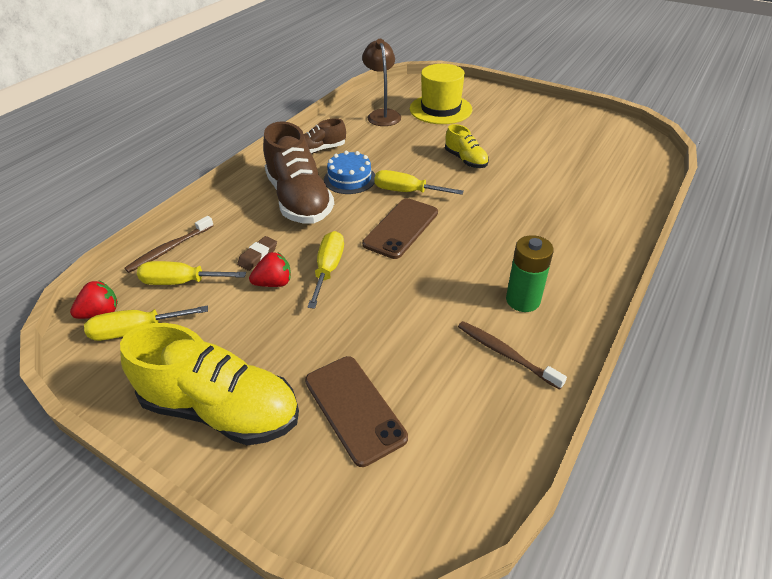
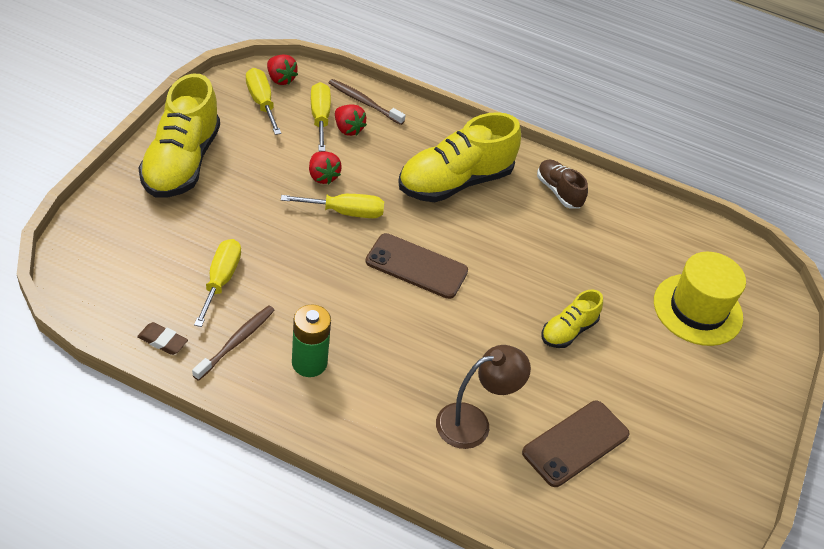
camera: 75 degrees right, 5 degrees up
(207, 262) = (348, 129): none -> red strawberry
(258, 256) = (360, 161): brown eraser -> brown eraser (162, 341)
(299, 200) = (455, 182): brown shoe -> yellow shoe
(349, 179) = (502, 221): blue cake -> none
(354, 408) = (179, 238): brown phone -> brown phone (576, 443)
(382, 114) = (662, 246): brown lamp -> brown lamp (473, 422)
(406, 191) = (486, 271): yellow screwdriver -> yellow screwdriver (221, 280)

